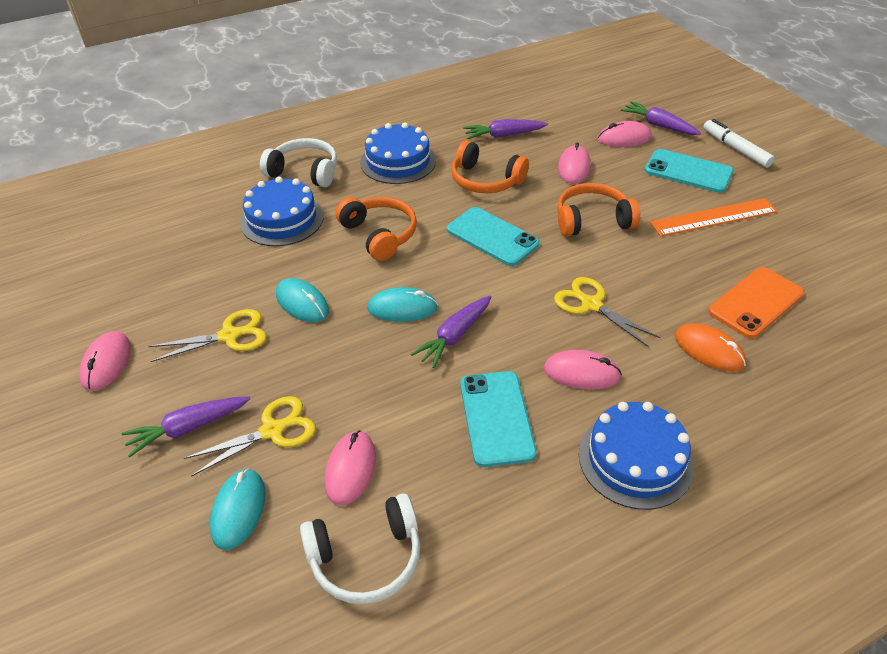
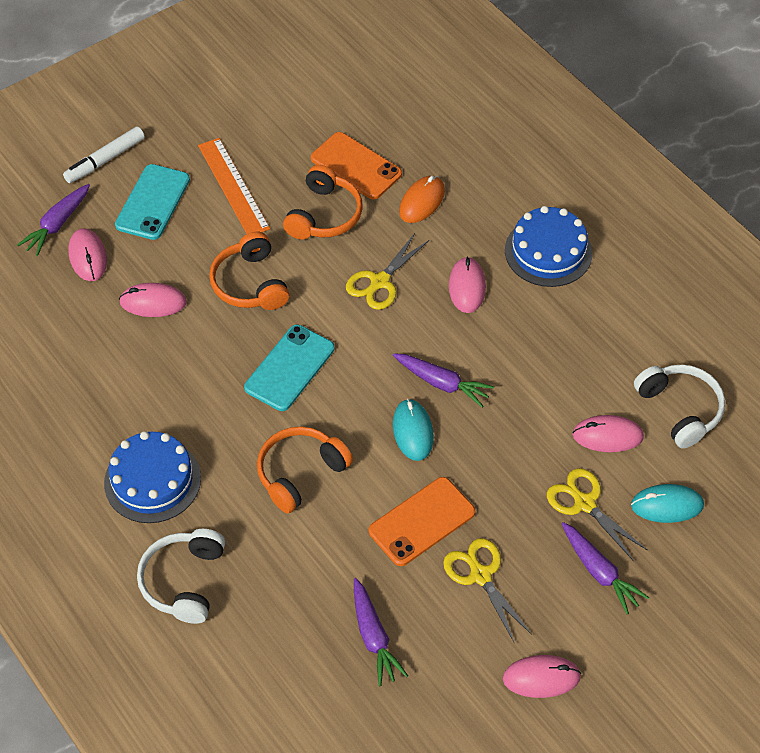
camera: 100 degrees left, 10 degrees up
(282, 219) = (285, 580): blue cake -> none
(302, 303) = (422, 521): turquoise mouse -> orange phone
(485, 180) = (186, 384): orange headphones -> orange headphones (324, 215)
(496, 418) = (530, 342): turquoise phone -> none
(504, 135) = (86, 375): purple carrot -> purple carrot (373, 636)

